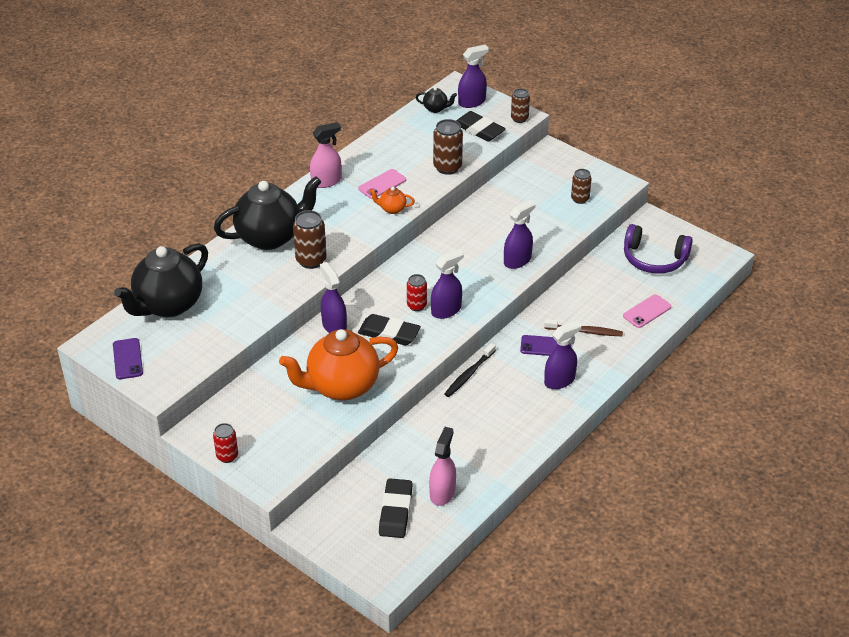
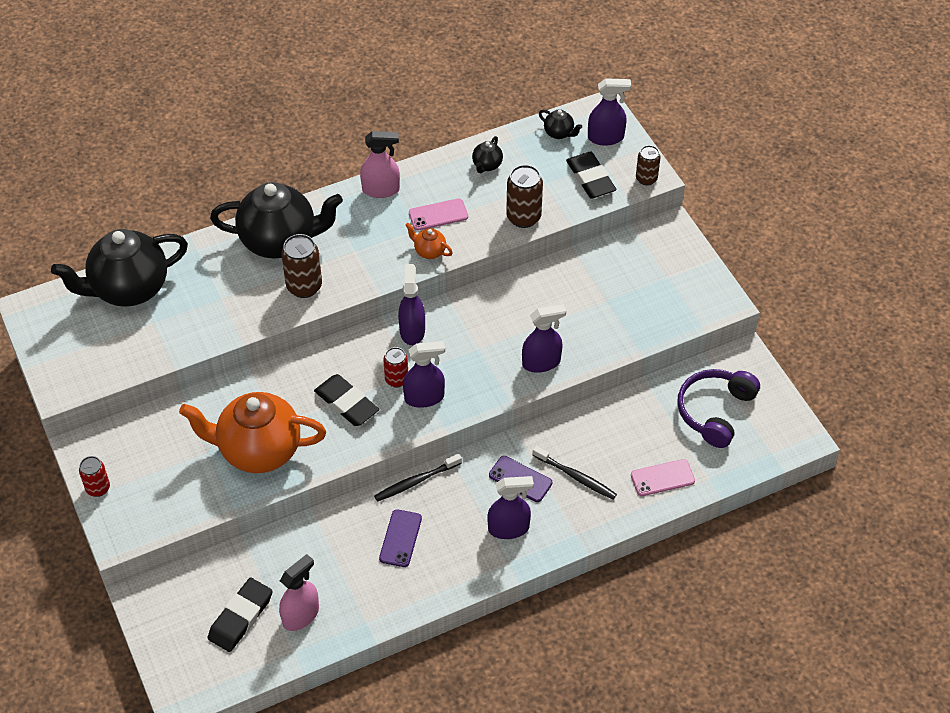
camera: 25 degrees right, 10 degrees up
(127, 359) = (53, 340): purple phone -> purple phone (400, 538)
(334, 326) = (295, 372): purple spray bottle -> purple spray bottle (412, 331)
(396, 143) = (487, 165): none -> black teapot
(580, 199) = (663, 306): brown can -> none
(584, 331) = (575, 476): brown toothbrush -> black toothbrush
(654, 259) = (715, 411): purple headphones -> purple headphones turned 75 degrees clockwise

